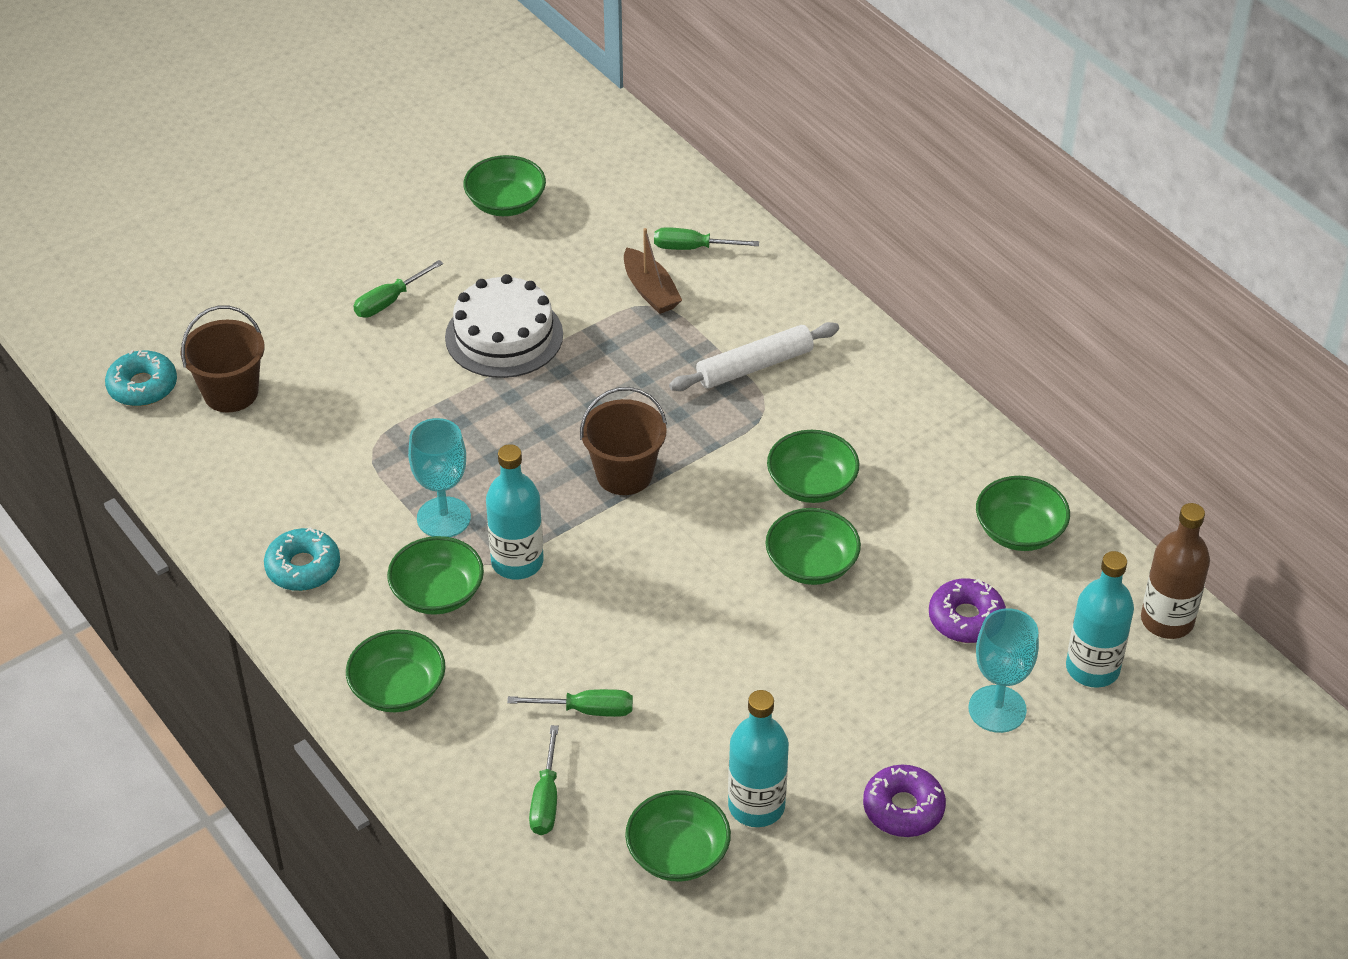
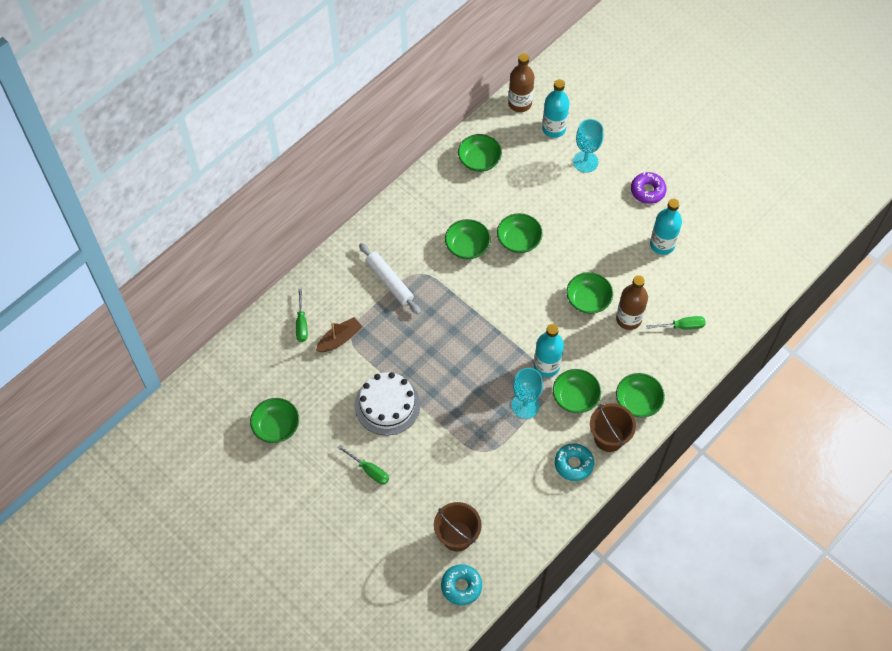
camera: 100 degrees left, 15 degrees up
(586, 710) = (628, 319): green screwdriver -> brown bottle
(624, 474) = (477, 329): brown bucket -> brown bucket (609, 438)
(678, 854) = (695, 270): green bowl -> green bowl (588, 300)
(966, 618) = (537, 177): purple donut -> none

